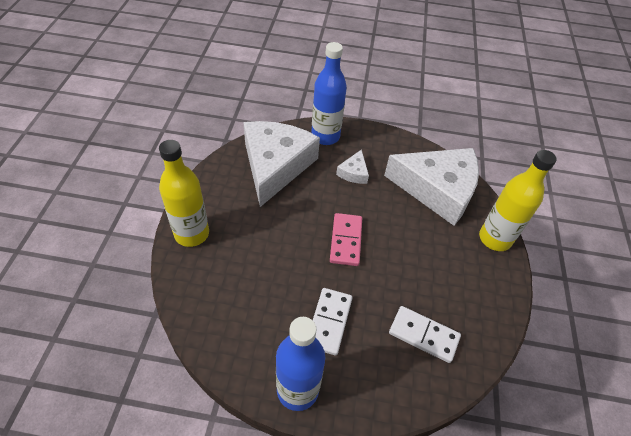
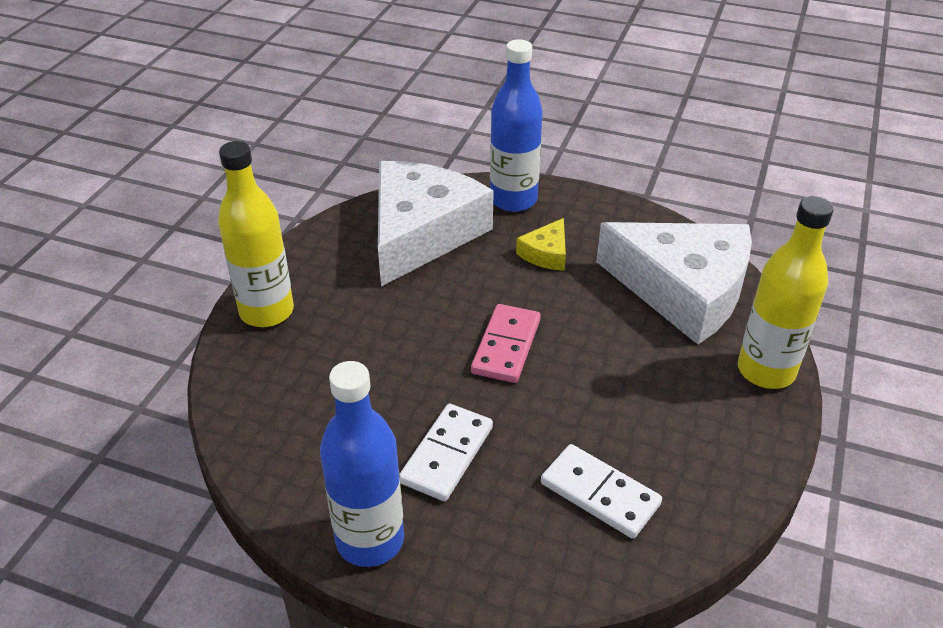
camera: 15 degrees right, 10 degrees down
(354, 173) = (546, 253): white cheese -> yellow cheese

